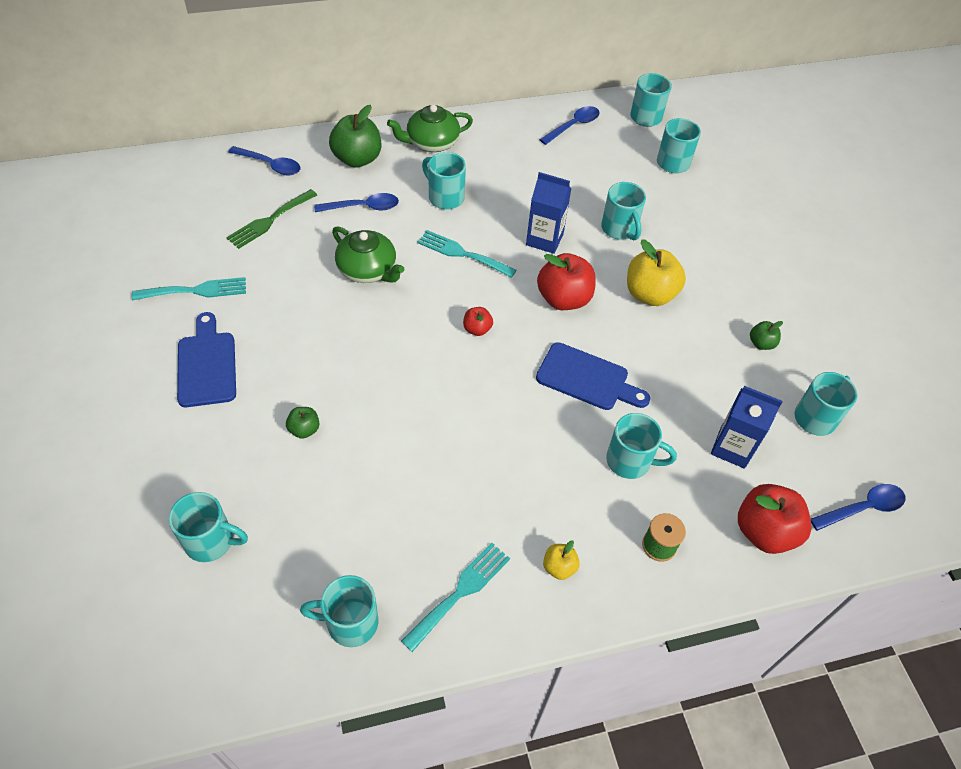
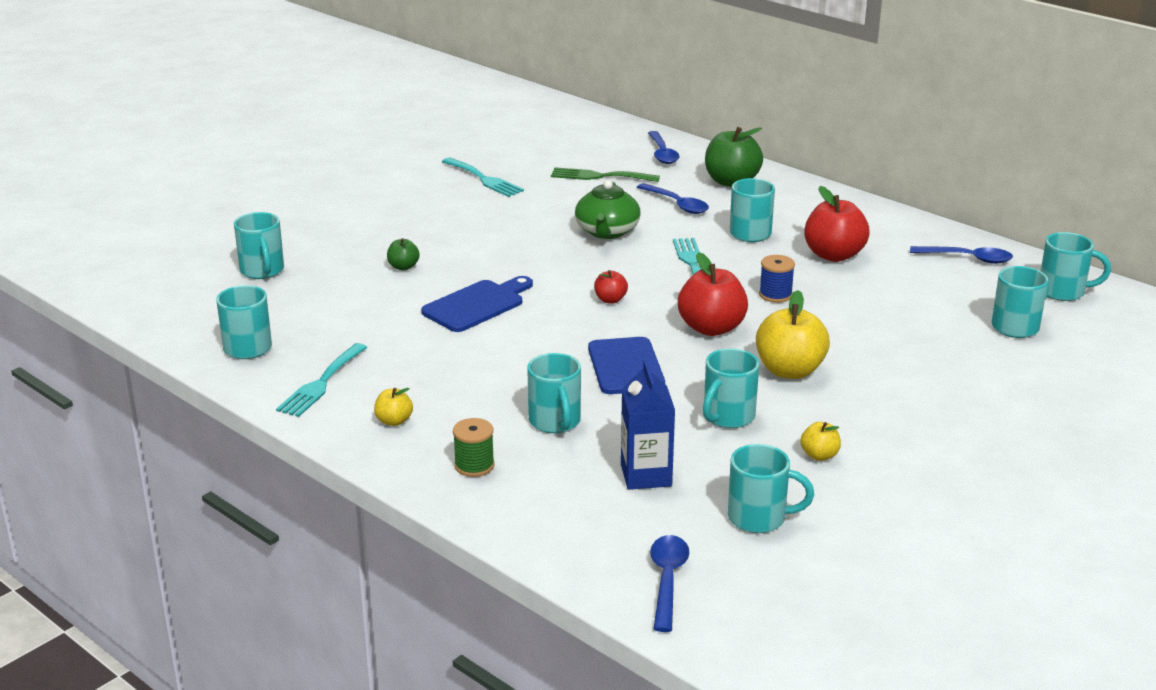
camera: 60 degrees right, 25 degrees down
(207, 365) = (418, 210): blue cutting board -> blue cutting board (477, 305)
(431, 142) = (811, 203): green teapot -> none
(460, 592) = (321, 383): turquoise fork -> turquoise fork turned 105 degrees clockwise
(544, 239) = (775, 295): blue carton -> blue spool
(619, 229) = (856, 328): turquoise mug -> turquoise mug (727, 417)
(761, 343) = (819, 455): green apple -> yellow apple
(764, 531) = (560, 522): red apple -> red apple (834, 255)
(862, 508) = (667, 580): blue spoon -> blue spoon turned 120 degrees counterclockwise

